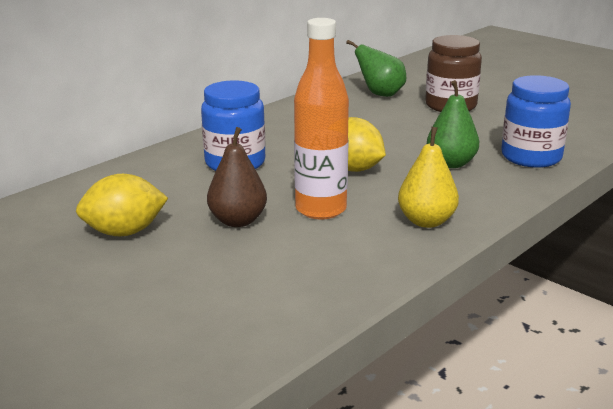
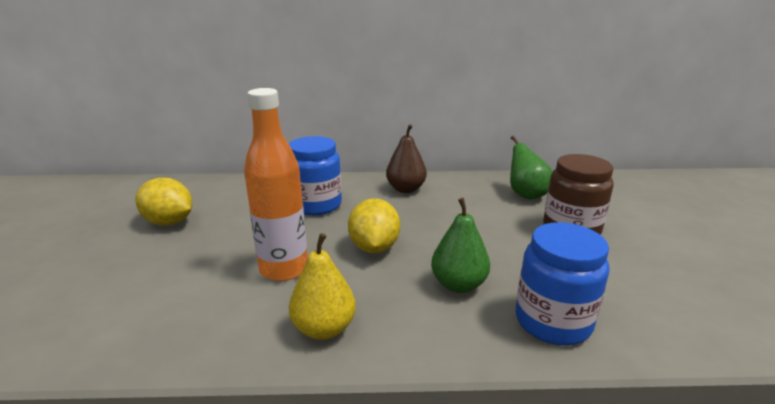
camera: 45 degrees right, 0 degrees up
(238, 221) = (226, 248): brown pear -> brown pear (406, 189)

